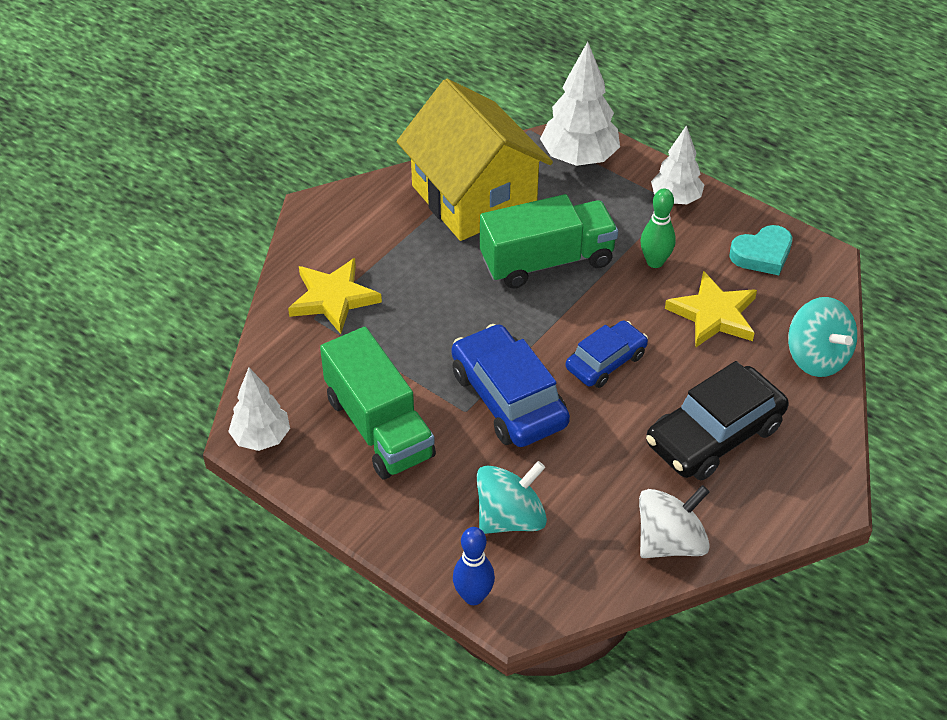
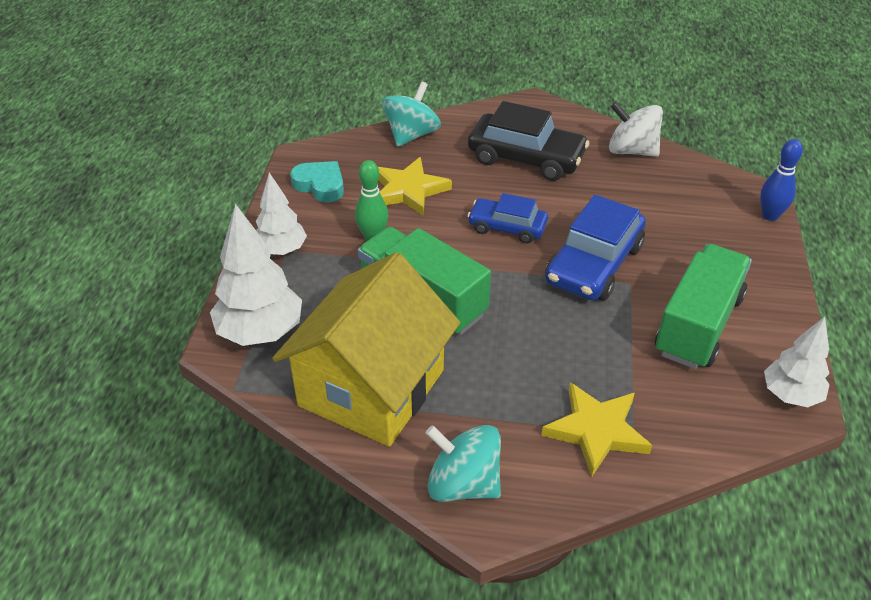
camera: 120 degrees left, 5 degrees down
(510, 517) = (694, 222): turquoise spinning top -> turquoise spinning top (463, 484)

